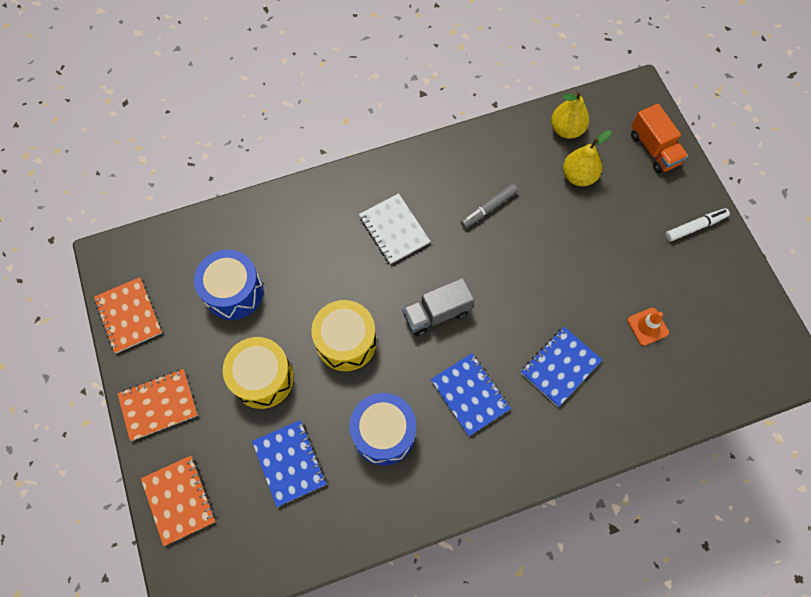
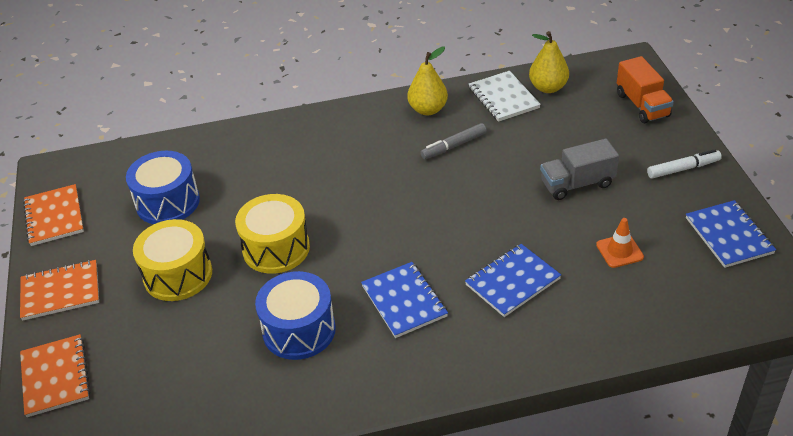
camera: 10 degrees right, 25 degrees down
(289, 463) = (186, 351): blue notebook -> blue notebook (729, 235)
(394, 230) = (349, 159): white notebook -> white notebook (503, 98)
(436, 313) = (380, 229): grey truck -> grey truck (577, 184)
(578, 176) = (556, 124): yellow pear -> yellow pear (428, 109)

